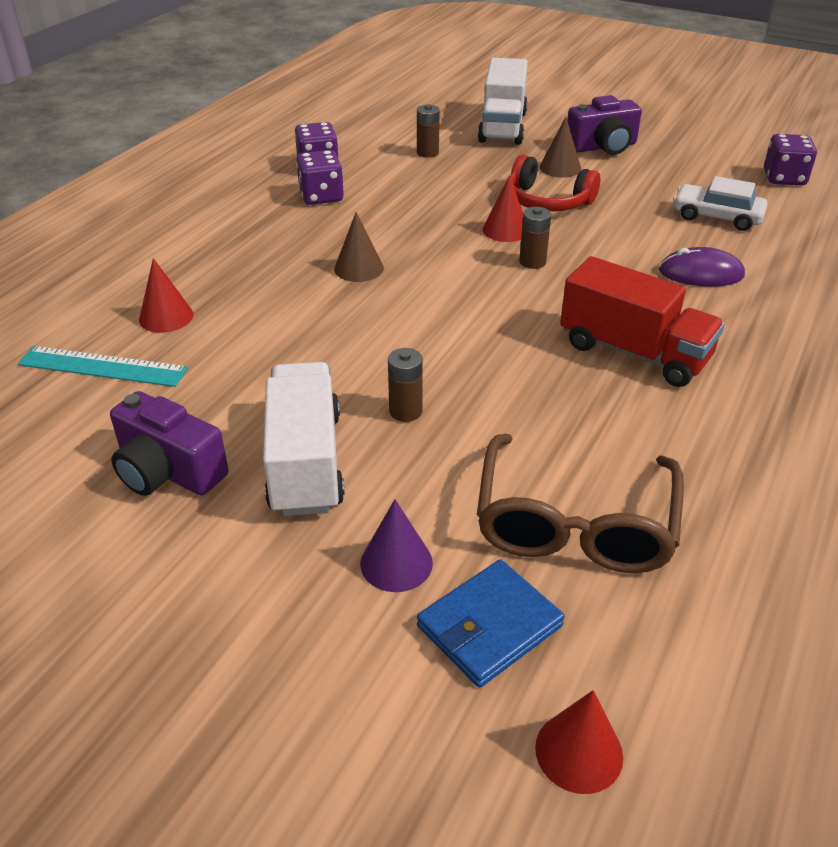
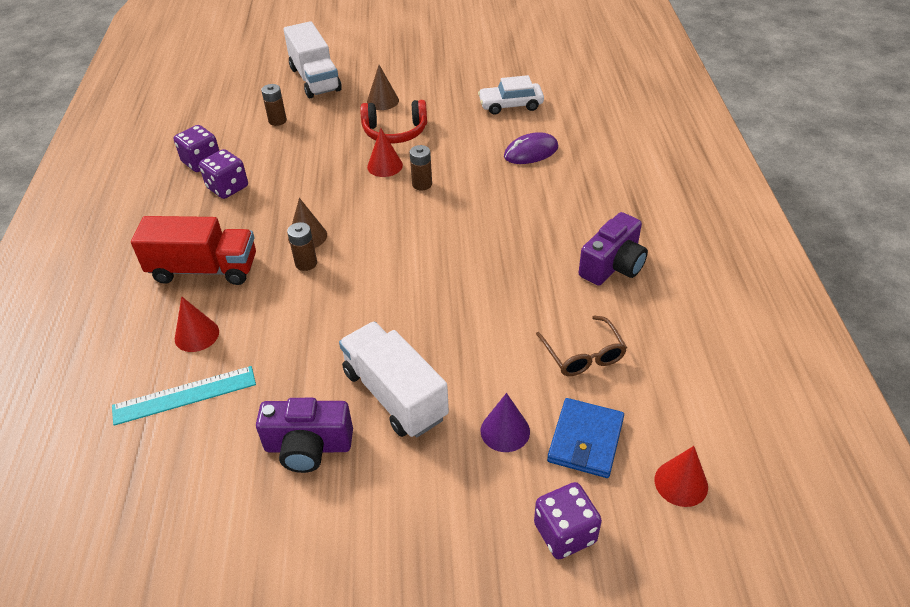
camera: 30 degrees left, 5 degrees up
(405, 411) = (428, 329): brown battery -> brown battery (306, 263)
(574, 524) = (583, 355): brown glasses -> brown glasses, size x0.58
(603, 147) = (398, 73): purple camera -> purple camera (613, 265)
(634, 352) = (533, 225): red truck -> red truck (204, 269)
(784, 178) = (530, 60): purple dice -> purple dice (565, 533)

